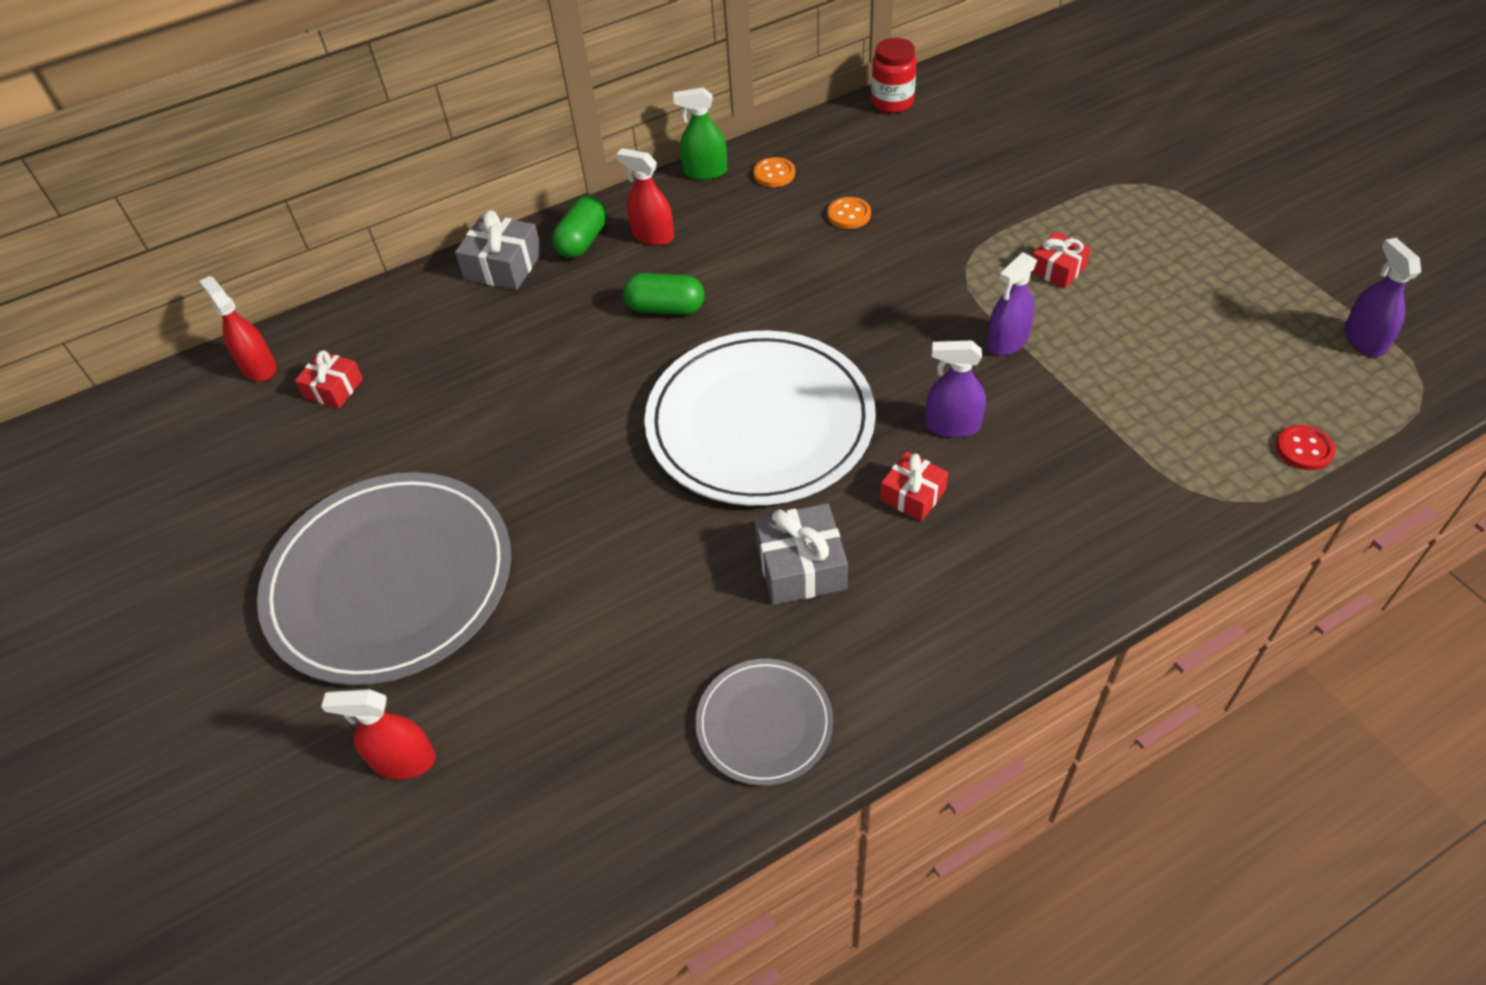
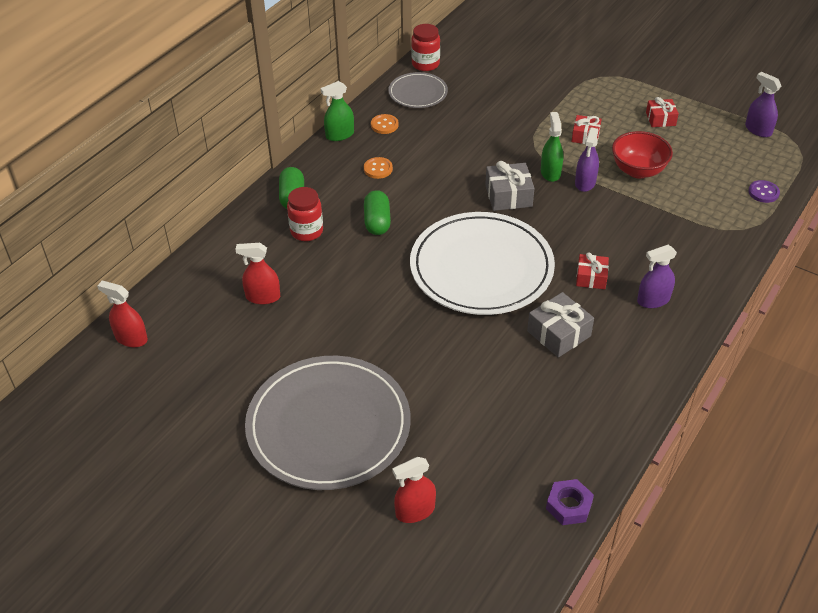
camera: 30 degrees left, 5 degrees down
(334, 388) = (196, 334): red gift -> red gift (660, 119)
(503, 266) = (251, 227): grey gift -> grey gift (508, 196)
(566, 293) = (306, 231): none -> red jar
(619, 856) = (569, 506): none -> purple nut
(652, 235) = (335, 182): red spray bottle -> red spray bottle (263, 297)
(666, 308) = (377, 222): green capsule -> green capsule turned 75 degrees counterclockwise
(764, 723) = (596, 415): grey plate -> grey plate (418, 93)
(849, 215) = (447, 137): orange button -> orange button (378, 169)
(952, 425) = (587, 235): purple spray bottle -> purple spray bottle (653, 300)
(964, 310) = (550, 172): none -> green spray bottle
(1106, 347) = (638, 170): none -> red bowl
(1304, 449) = (763, 192): red button -> purple button

